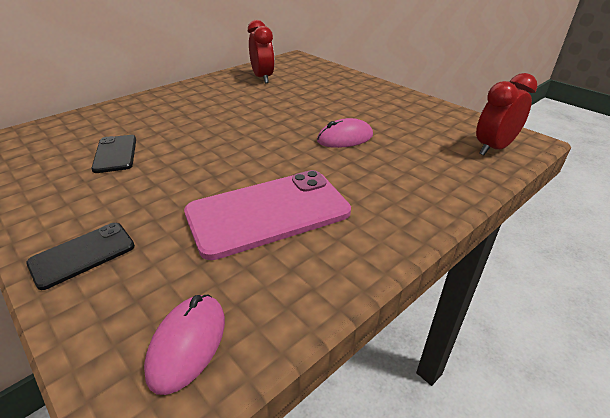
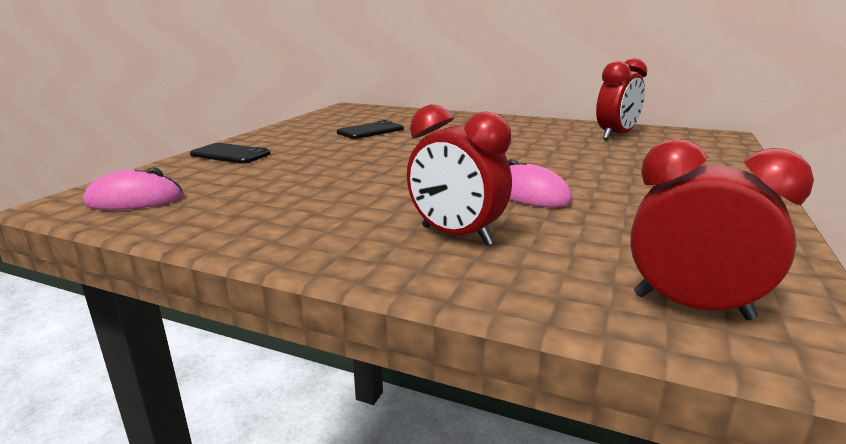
camera: 65 degrees right, 15 degrees down
(268, 213) = (322, 190): pink phone -> none
(394, 179) = (456, 236): none -> red clock

